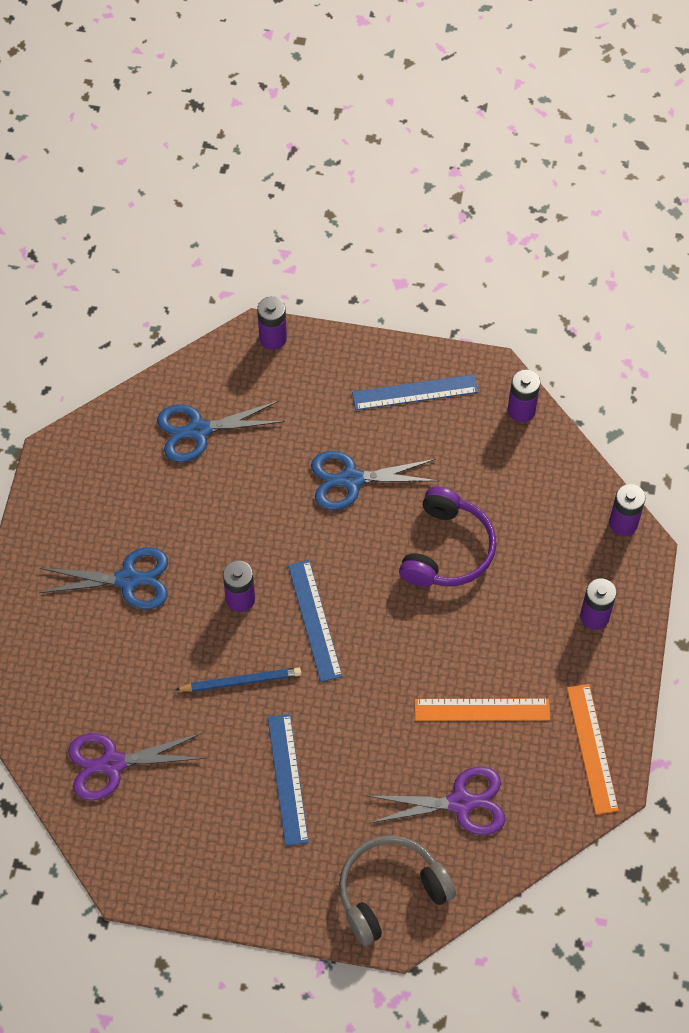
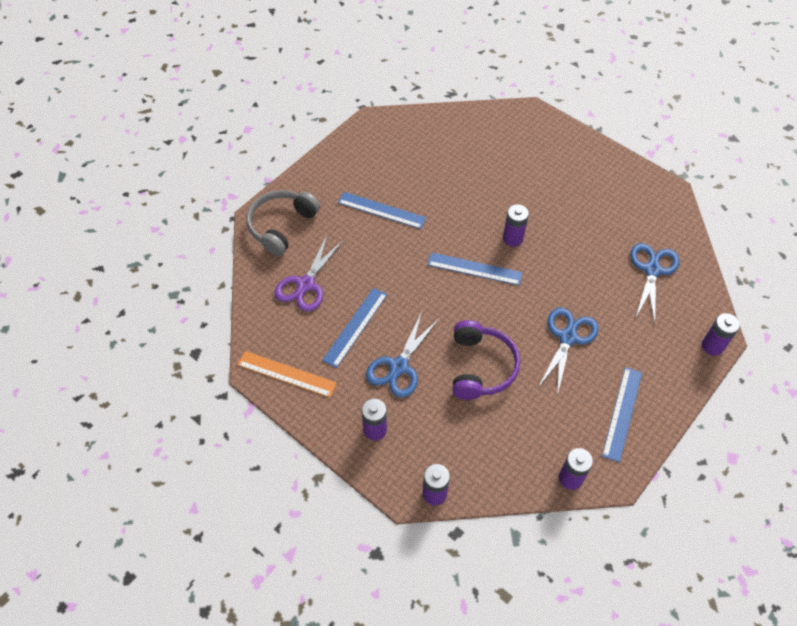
camera: 120 degrees right, 5 degrees down
(112, 764) = (445, 140): purple scissors -> none
(128, 579) = (559, 191): blue scissors -> blue scissors (399, 367)
(241, 681) = (457, 215): blue pencil -> none
(390, 892) = (281, 226): grey headphones -> grey headphones turned 150 degrees counterclockwise
(447, 549) = (481, 367): purple headphones -> purple headphones turned 135 degrees counterclockwise
(482, 710) = (355, 326): orange ruler -> blue ruler

